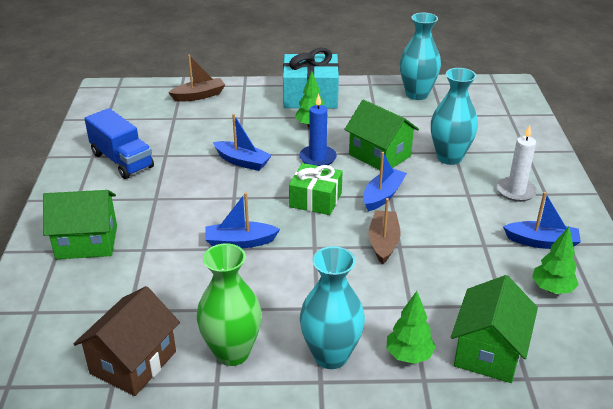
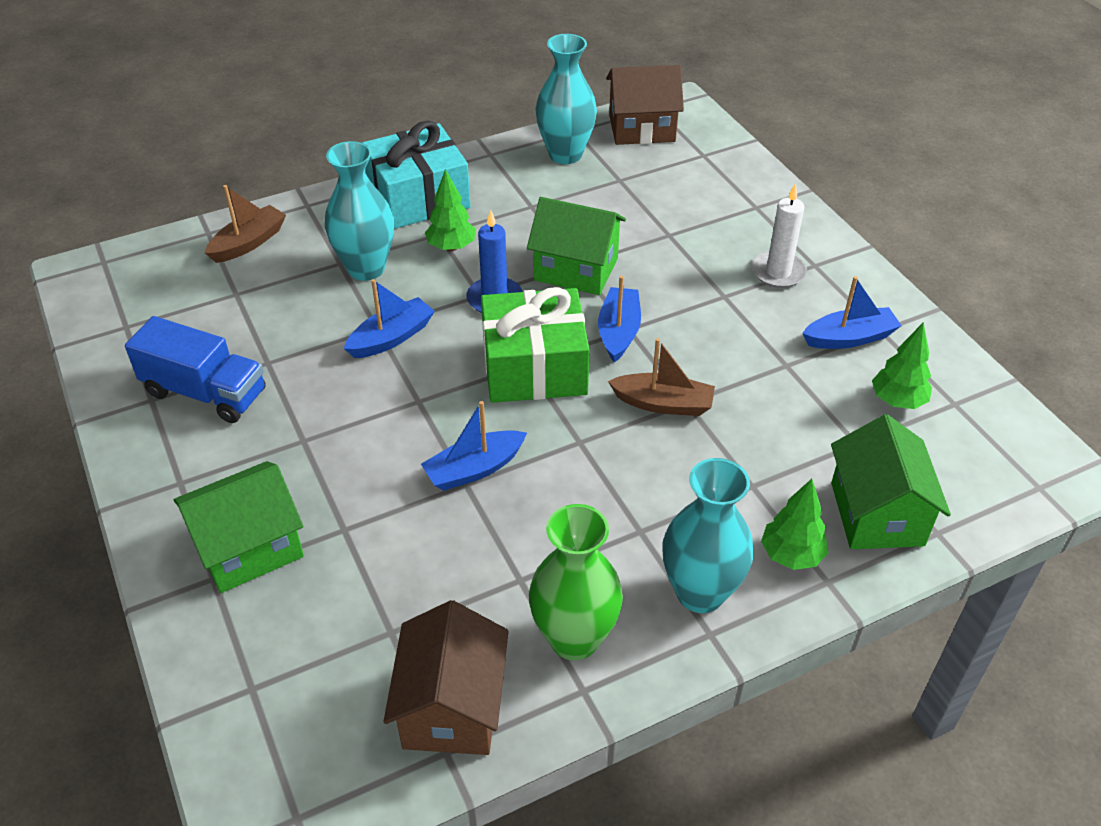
camera: 25 degrees left, 10 degrees up
(242, 161) = (391, 338): blue boat -> blue boat turned 45 degrees counterclockwise
(315, 200) = (534, 367): green gift -> green gift, size x1.52
(383, 242) = (663, 403): brown boat -> brown boat turned 120 degrees clockwise
(449, 157) = (668, 245): turquoise vase -> turquoise vase (366, 268)
(477, 91) = (641, 128): none -> brown house

